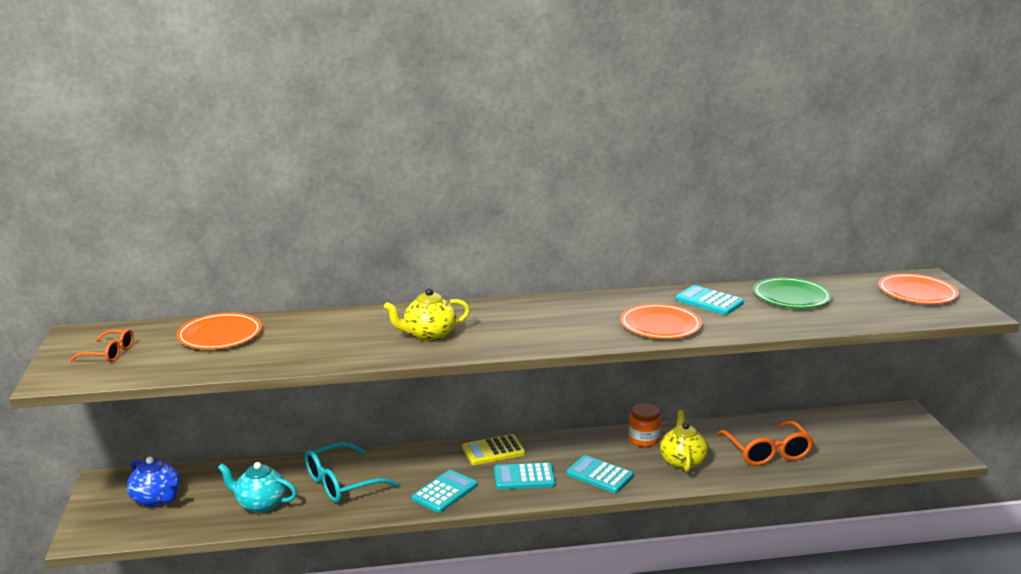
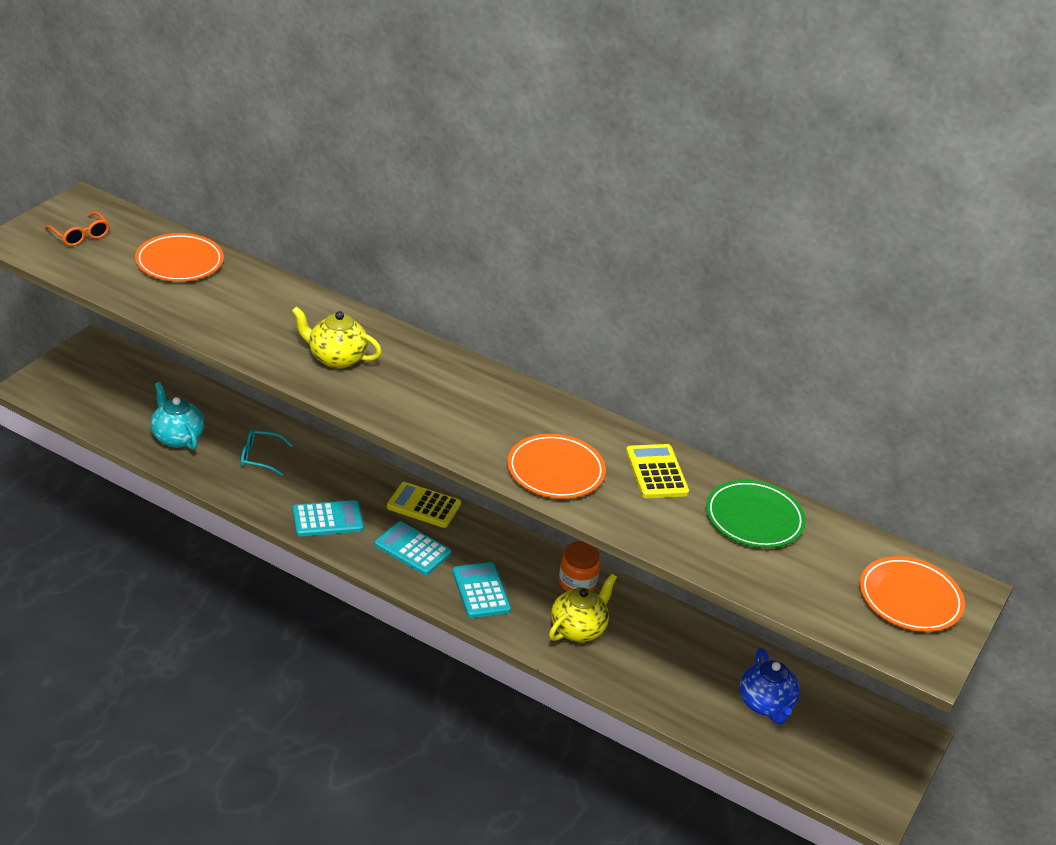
camera: 35 degrees right, 15 degrees up
(157, 499) = (112, 384): blue teapot -> blue teapot (766, 705)
(341, 483) = (259, 457): turquoise glasses -> turquoise glasses, size x0.58
(709, 301) = (656, 472): turquoise calculator -> yellow calculator
(767, 452) = (679, 676): orange glasses -> none

